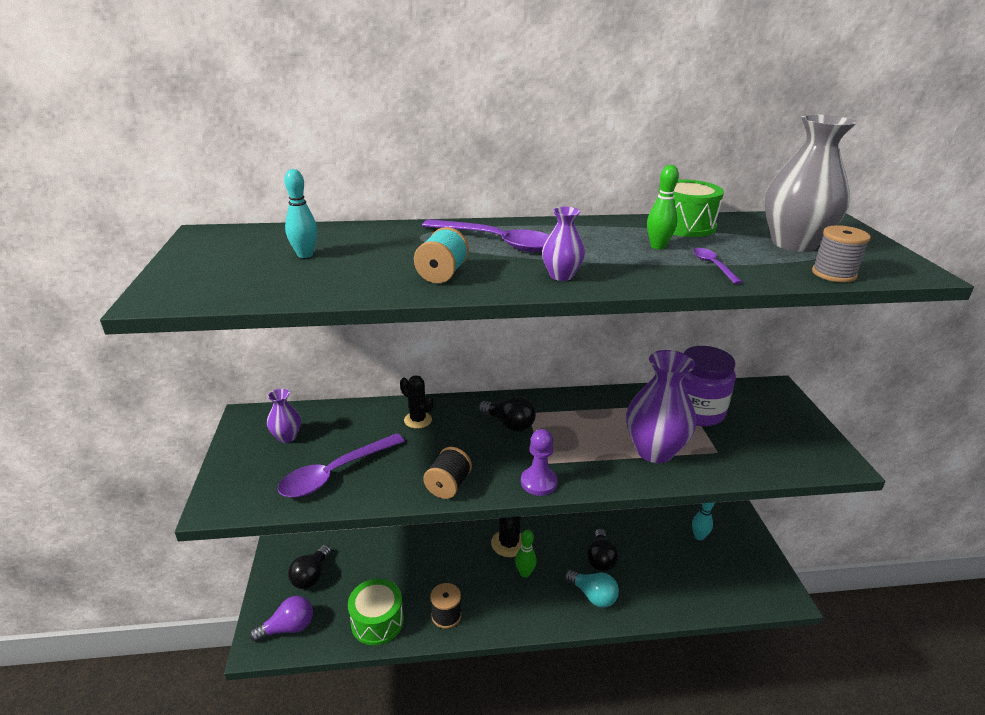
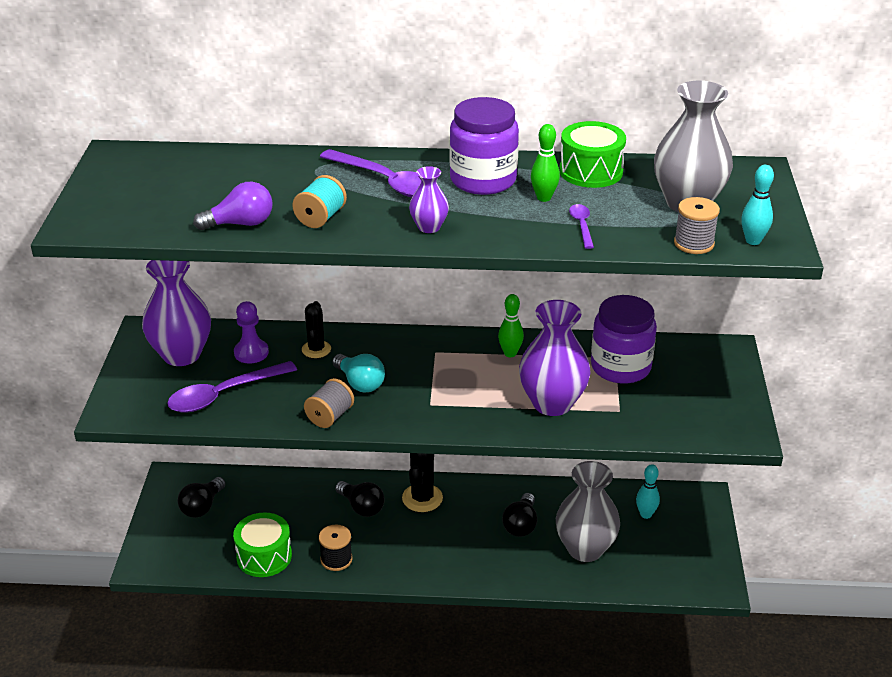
camera: 10 degrees right, 5 degrees up
(287, 437) = (181, 354): purple vase -> purple vase, size x2.01
(288, 628) = (173, 551): purple light bulb -> purple light bulb (240, 224)
(305, 255) = (202, 186): turquoise bowling pin -> turquoise bowling pin (753, 241)
(418, 420) = (316, 349): black cactus -> black cactus turned 45 degrees clockwise
(448, 485) = (330, 416): black spool -> grey spool
(509, 424) = (410, 362): black light bulb -> black light bulb (361, 507)
(525, 573) = (431, 529): green bowling pin -> green bowling pin (510, 353)
(538, 482) = (419, 422): purple pawn -> purple pawn (251, 353)
(589, 236) = (483, 180): none -> purple jar
(593, 595) = (499, 559): turquoise light bulb -> turquoise light bulb (360, 383)
(662, 575) = (585, 549): none -> grey vase

